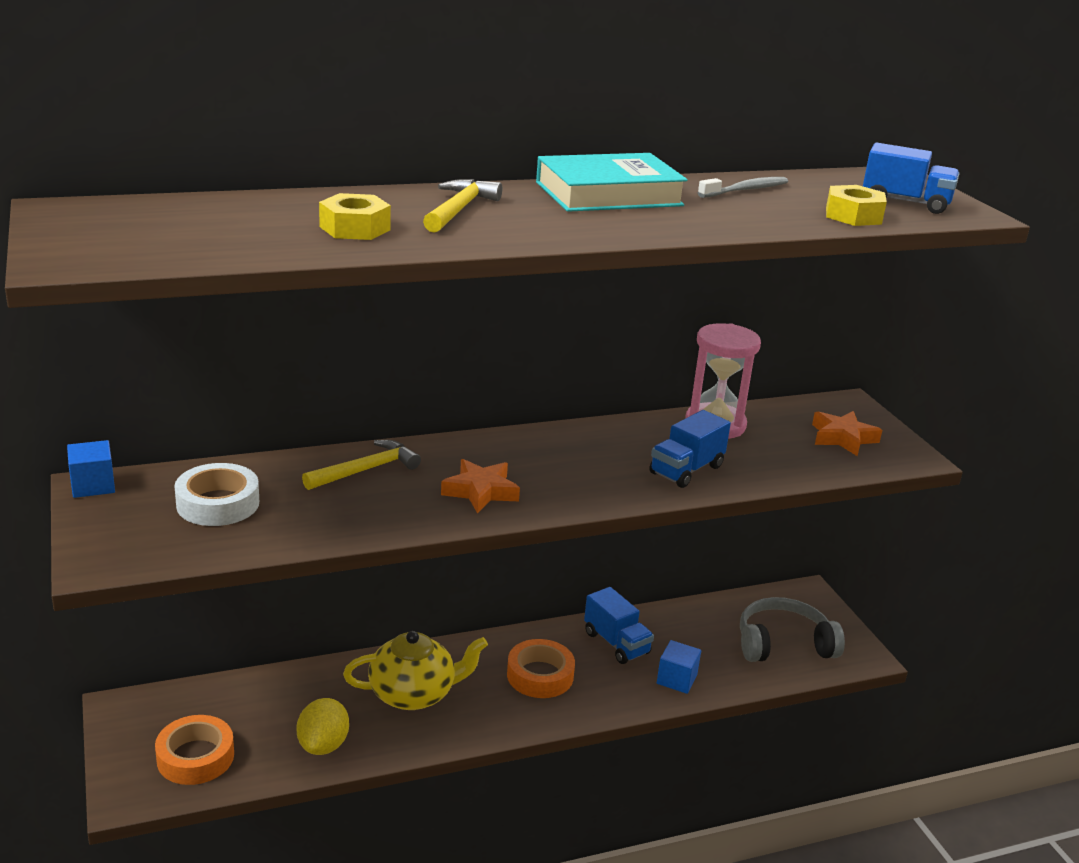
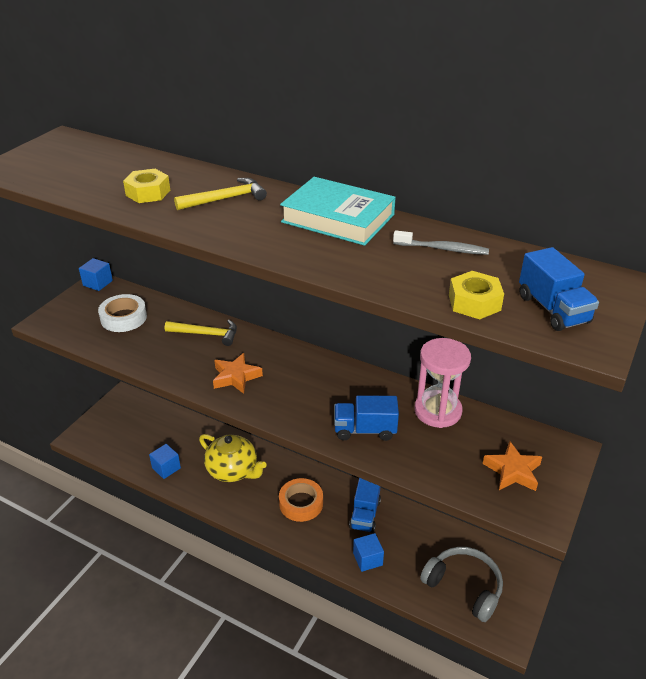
camera: 50 degrees right, 10 degrees up
(195, 757) = (118, 438): orange tape -> none
(323, 745) = (166, 468): yellow lemon -> blue cube

